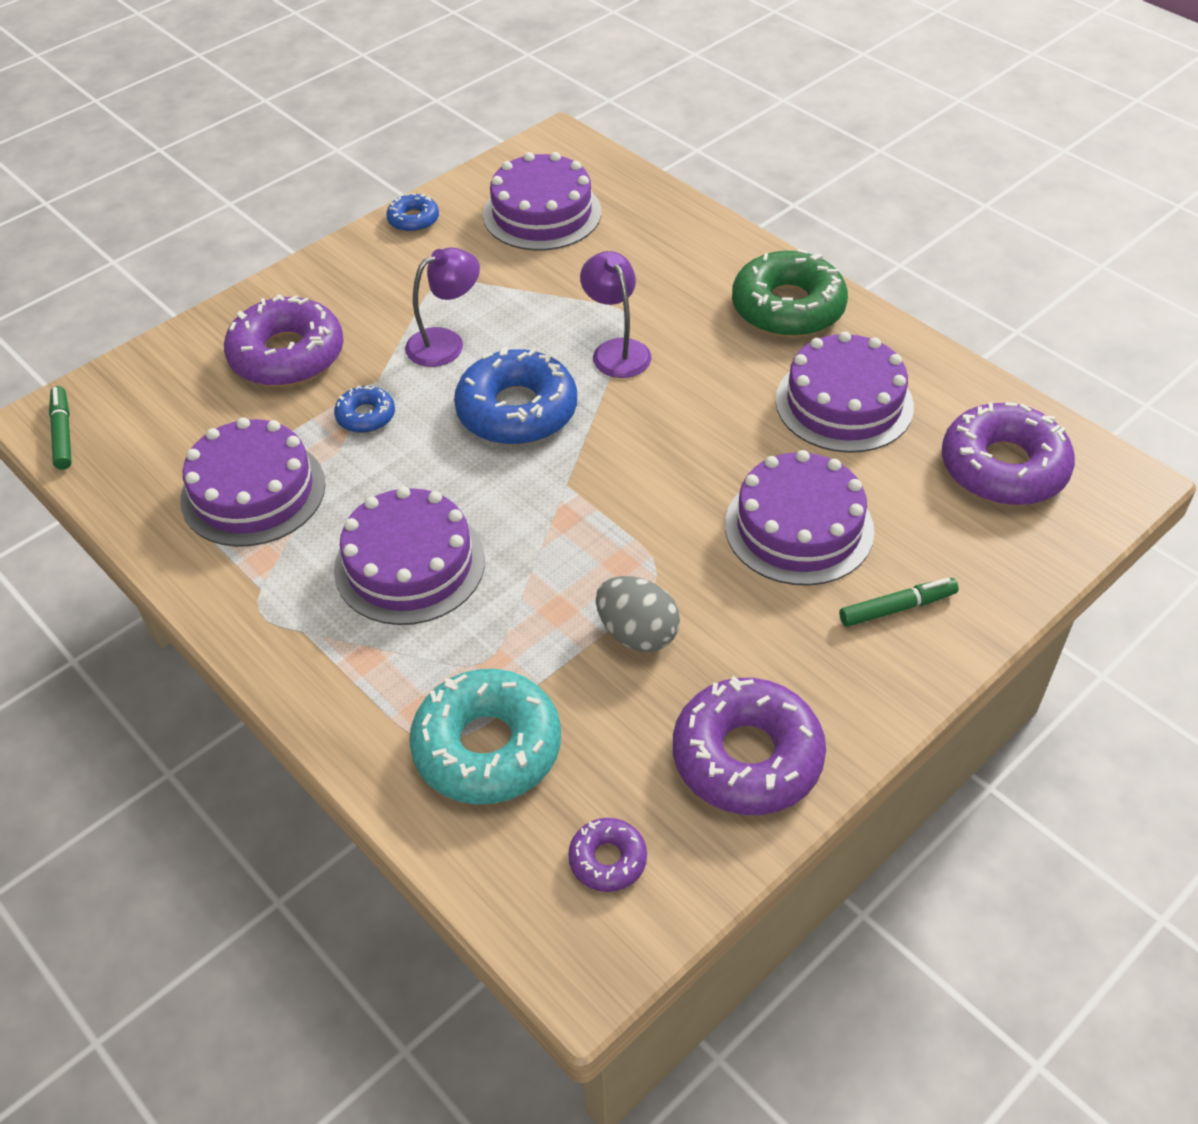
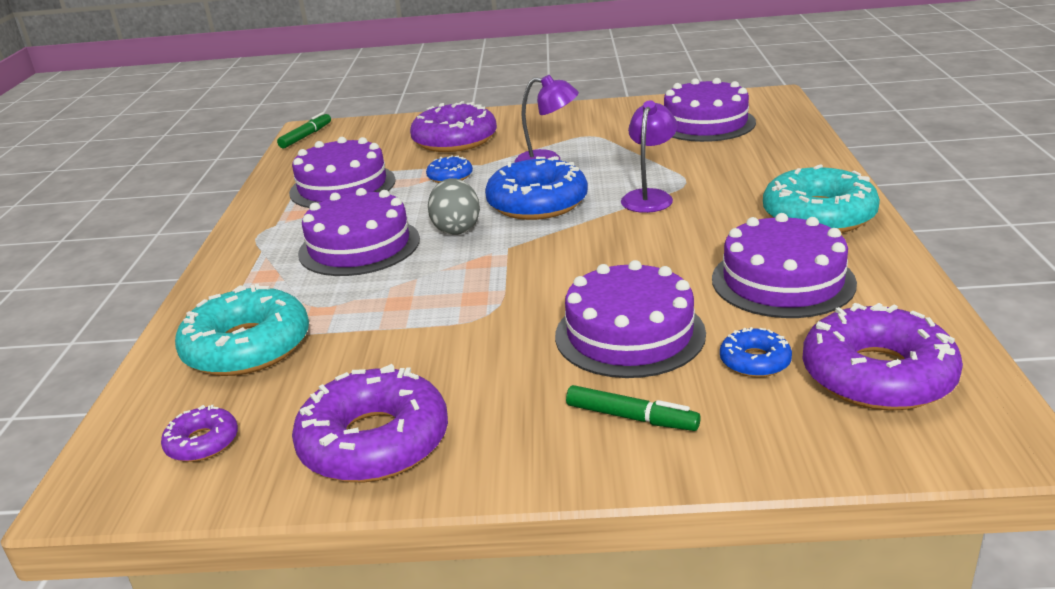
camera: 45 degrees right, 20 degrees down
(413, 220) = (619, 106): blue donut -> blue donut (755, 361)
(637, 633) = (423, 337): grey egg -> grey egg (456, 229)
(788, 307) = (818, 215): green donut -> turquoise donut

